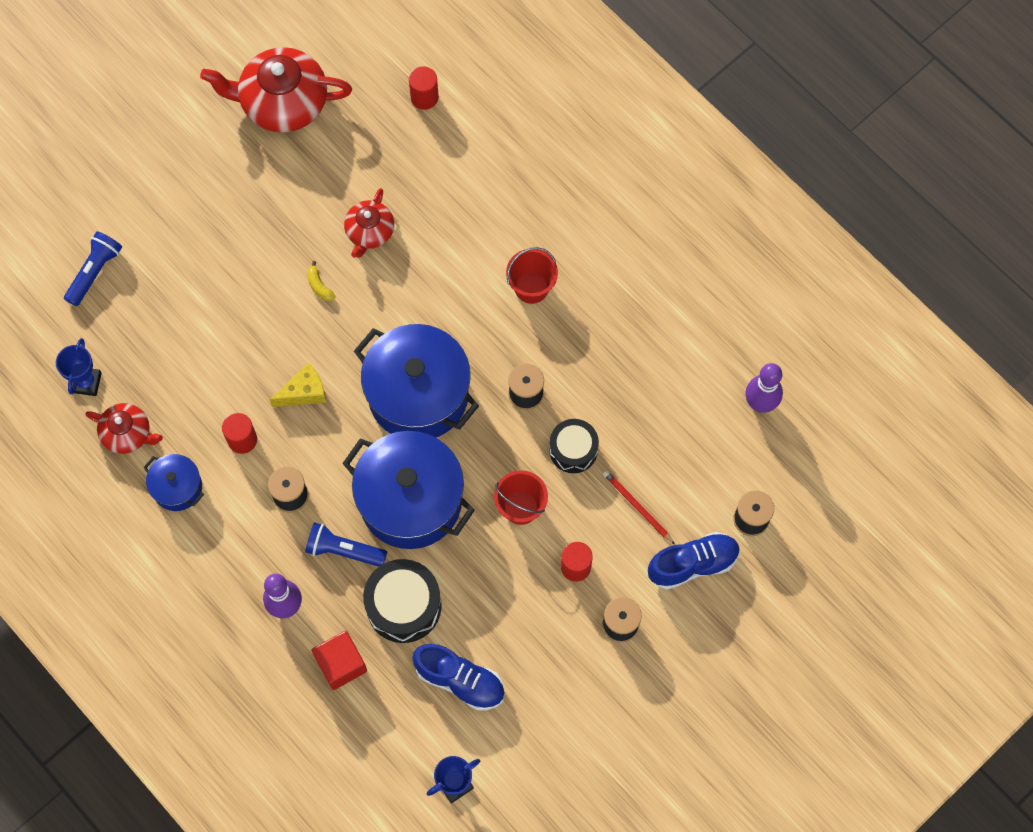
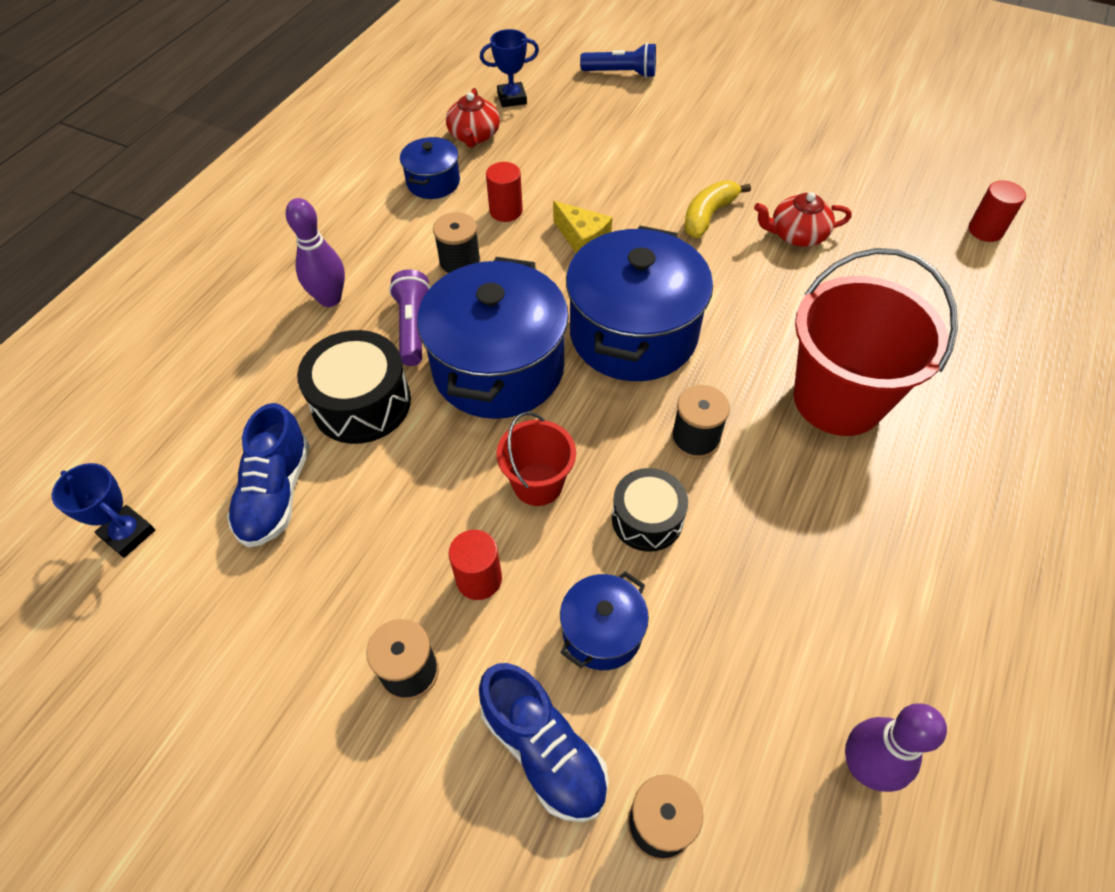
camera: 70 degrees right, 15 degrees down
(282, 102) = (881, 133): red teapot -> none
(319, 286) = (708, 216): yellow banana -> yellow banana, size x1.77
(341, 664) = (271, 367): red cube -> none
(344, 550) = (412, 327): blue flashlight -> purple flashlight
(531, 288) = (838, 399): red bucket -> red bucket, size x1.90
(637, 507) = (602, 632): red pencil -> blue pot

